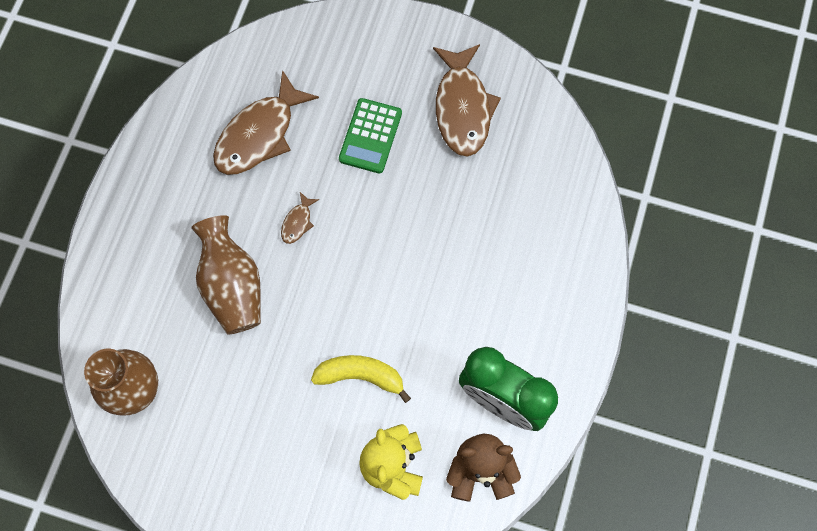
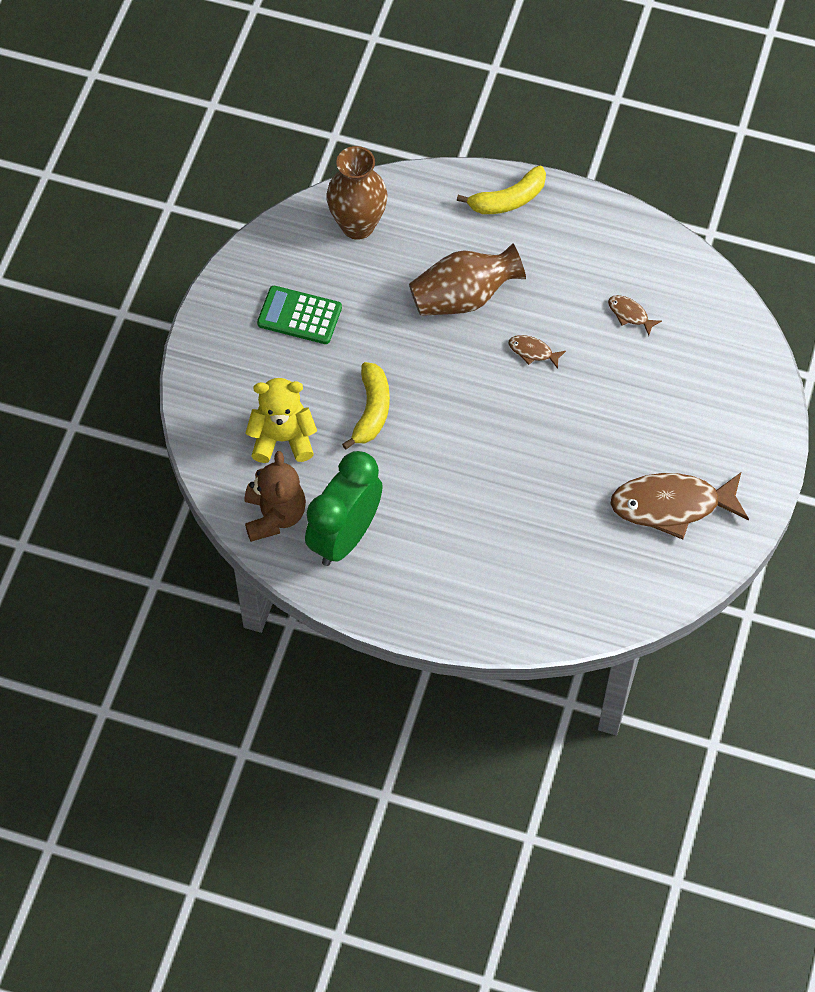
camera: 90 degrees right, 10 degrees down
(119, 241) = (508, 199): none -> yellow banana
(259, 134) = (630, 314): brown fish -> brown fish, size x0.44
(370, 136) = (633, 416): green calculator -> green calculator (299, 316)

